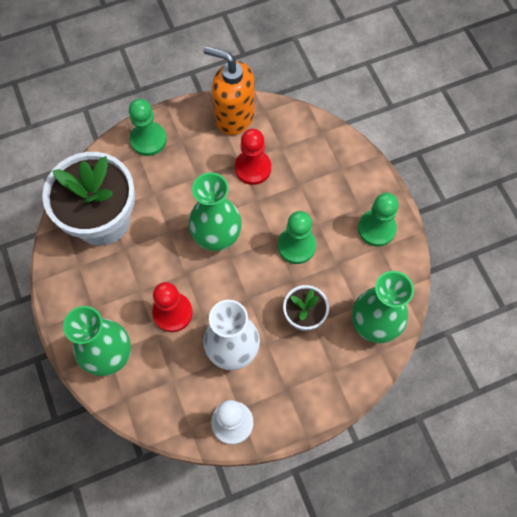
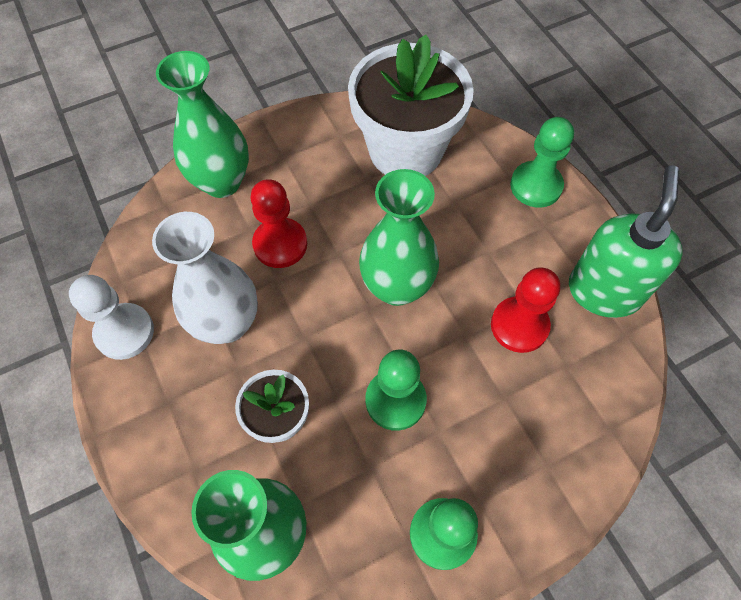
camera: 85 degrees right, 5 degrees down
(234, 116) = (603, 291): orange soap dispenser -> green soap dispenser

